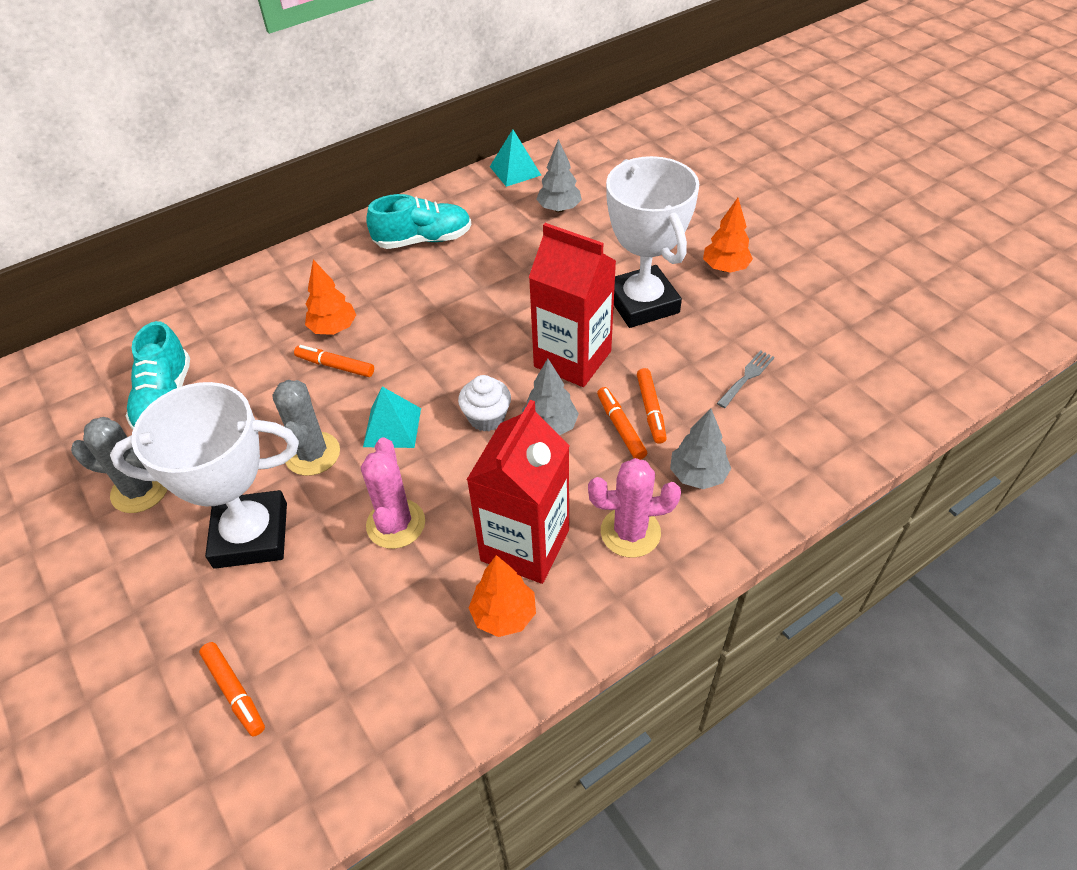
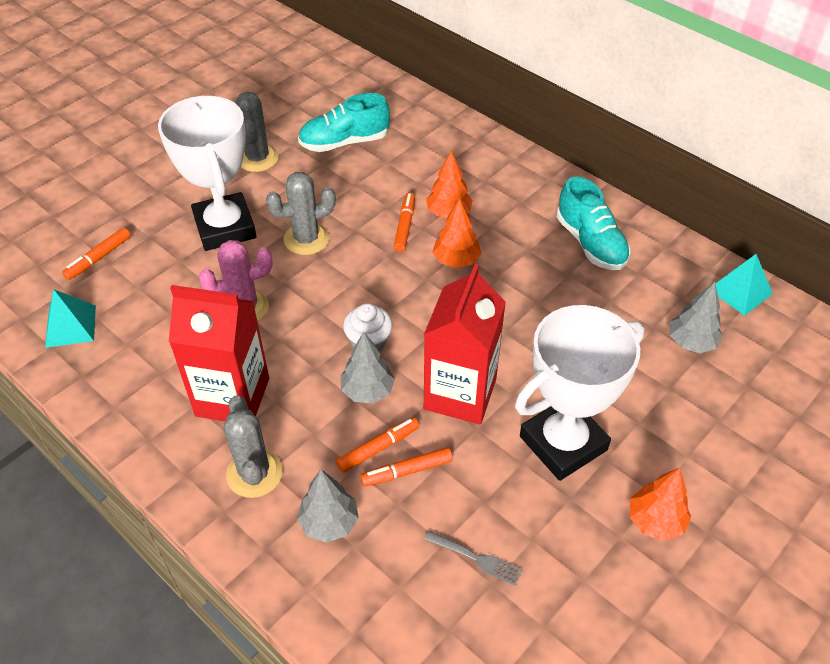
camera: 75 degrees right, 0 degrees up
(392, 427) = (344, 280): turquoise pyramid -> turquoise pyramid (71, 326)
(504, 615) = (164, 396): orange tree -> orange tree (456, 260)
(630, 532) = (254, 473): pink cactus -> grey cactus

